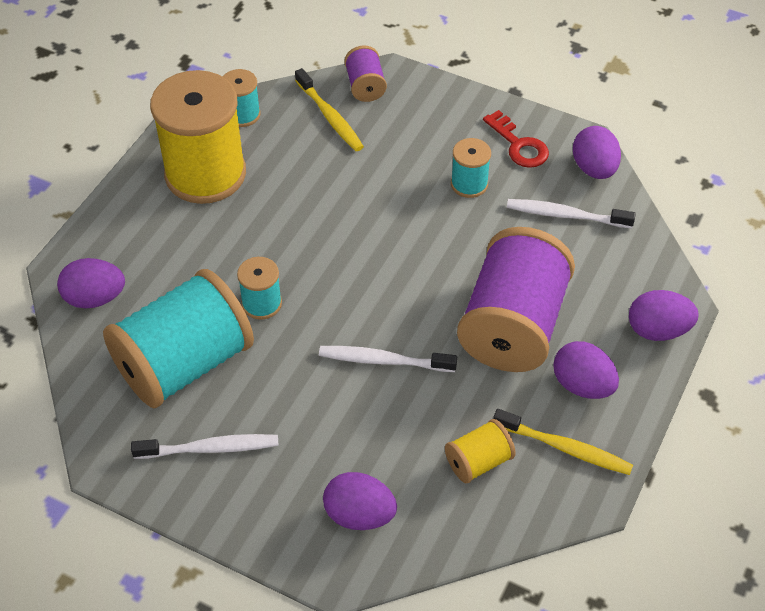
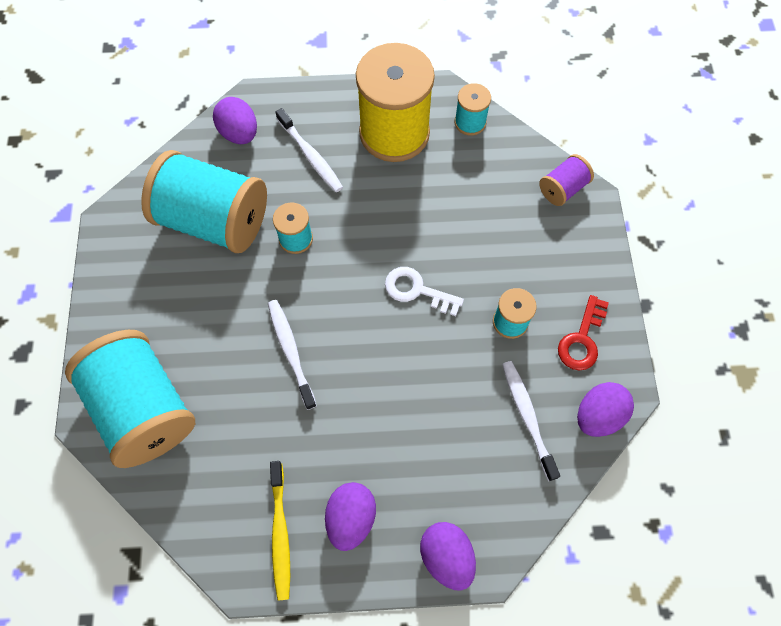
camera: 60 degrees right, 15 degrees up
(210, 448) = (152, 278): white toothbrush -> white toothbrush (311, 155)
(330, 117) = (511, 182): yellow toothbrush -> none
(359, 515) = (144, 408): purple egg -> turquoise spool
(389, 235) = (417, 290): none -> white key
(478, 462) = (233, 471): yellow spool -> none
(513, 325) = (381, 432): purple spool -> none

